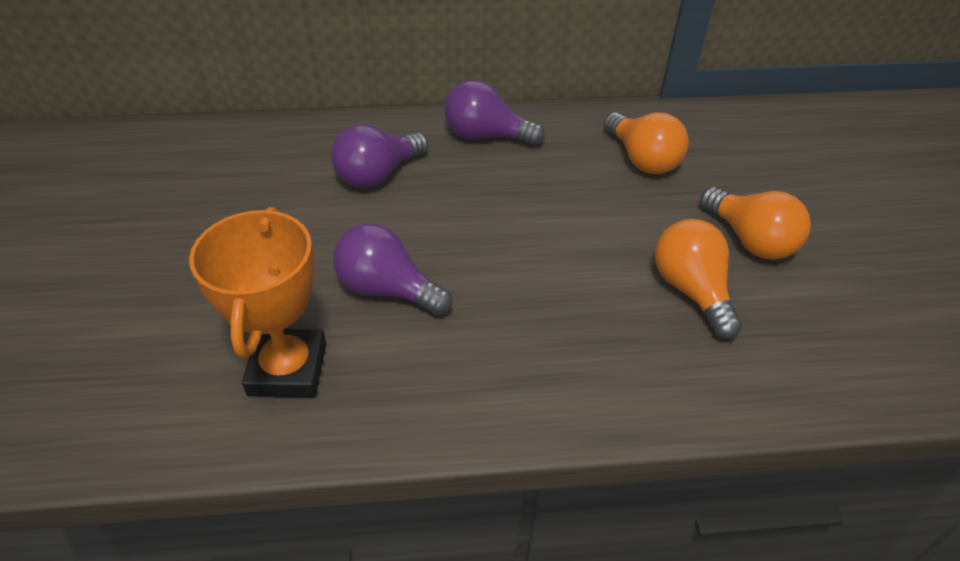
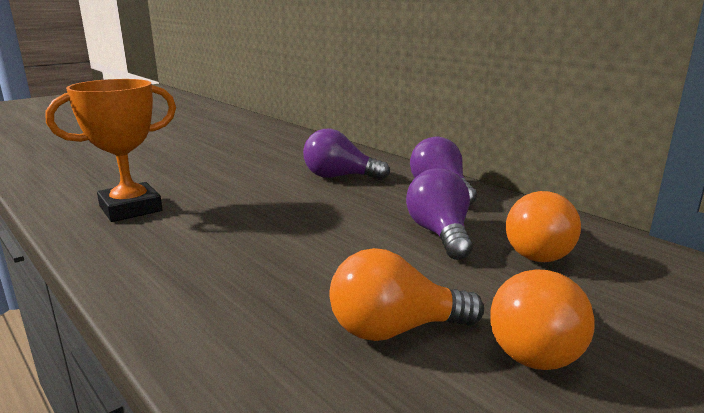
camera: 55 degrees right, 25 degrees down
(387, 289) = (232, 211): purple light bulb -> purple light bulb (440, 234)
(691, 290) = (395, 329): orange light bulb -> orange light bulb turned 135 degrees counterclockwise

